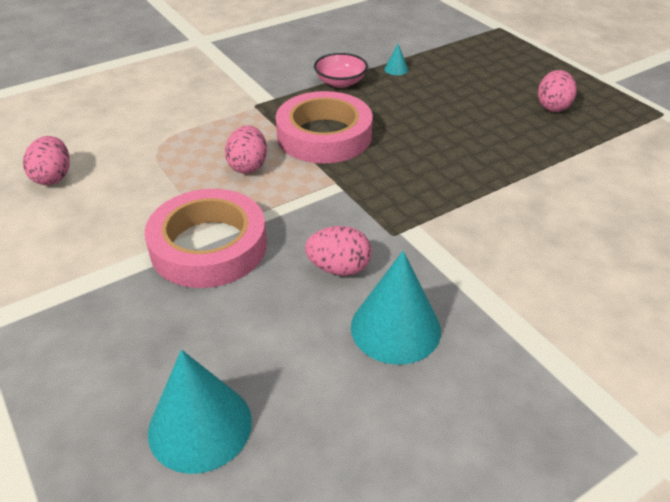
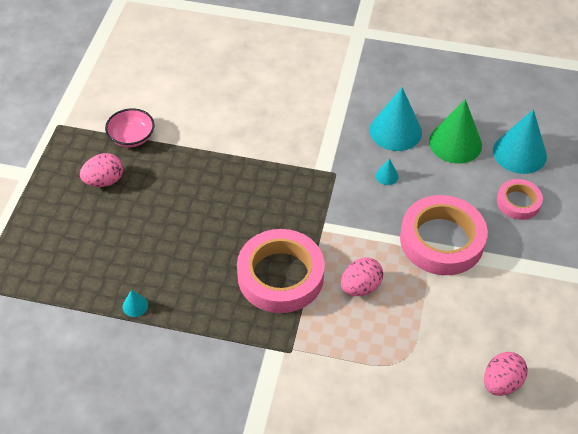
camera: 135 degrees left, 10 degrees up
(149, 348) = (518, 202): none -> pink tape
(304, 370) = (455, 143): none -> green cone
(339, 268) = (387, 176): pink egg -> turquoise cone
(340, 82) = (196, 326): pink bowl -> pink bowl (132, 137)

